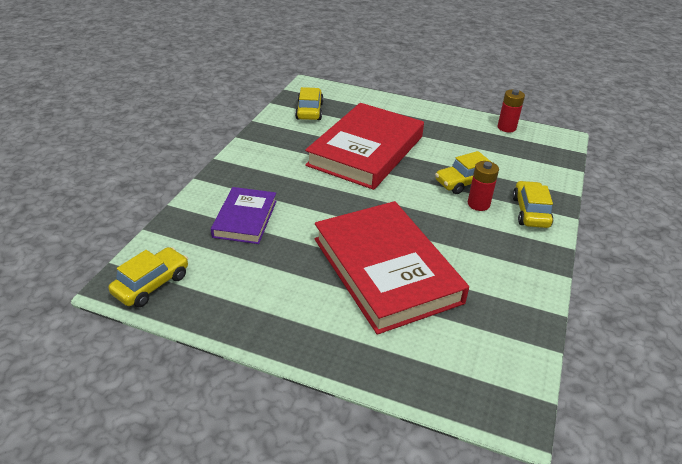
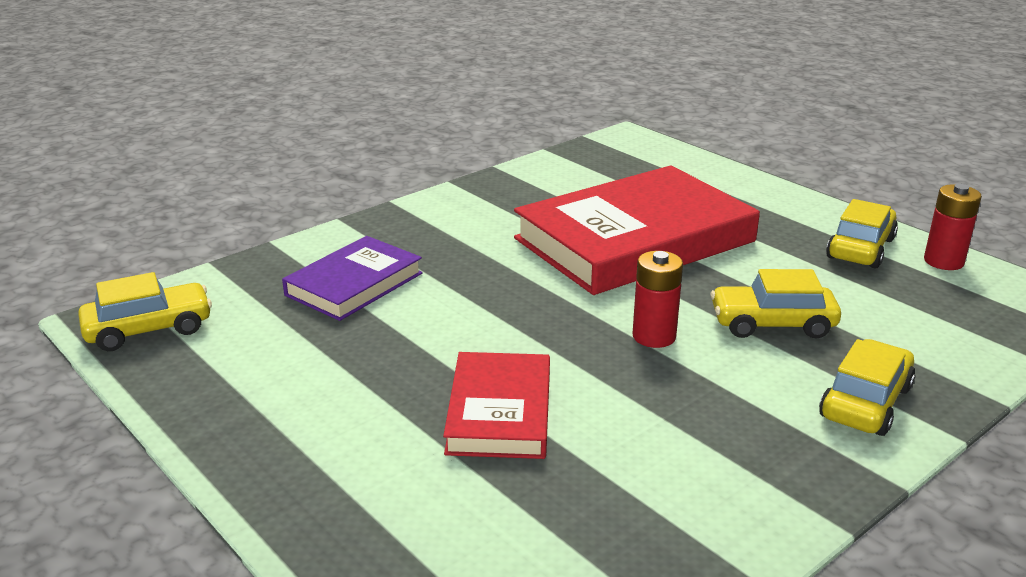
camera: 30 degrees right, 10 degrees down
(309, 111) = (594, 170): yellow car -> yellow car (860, 248)
(386, 270) = (500, 412): red book -> red book, size x0.53
(478, 204) = (768, 363): red battery -> red battery (654, 336)

